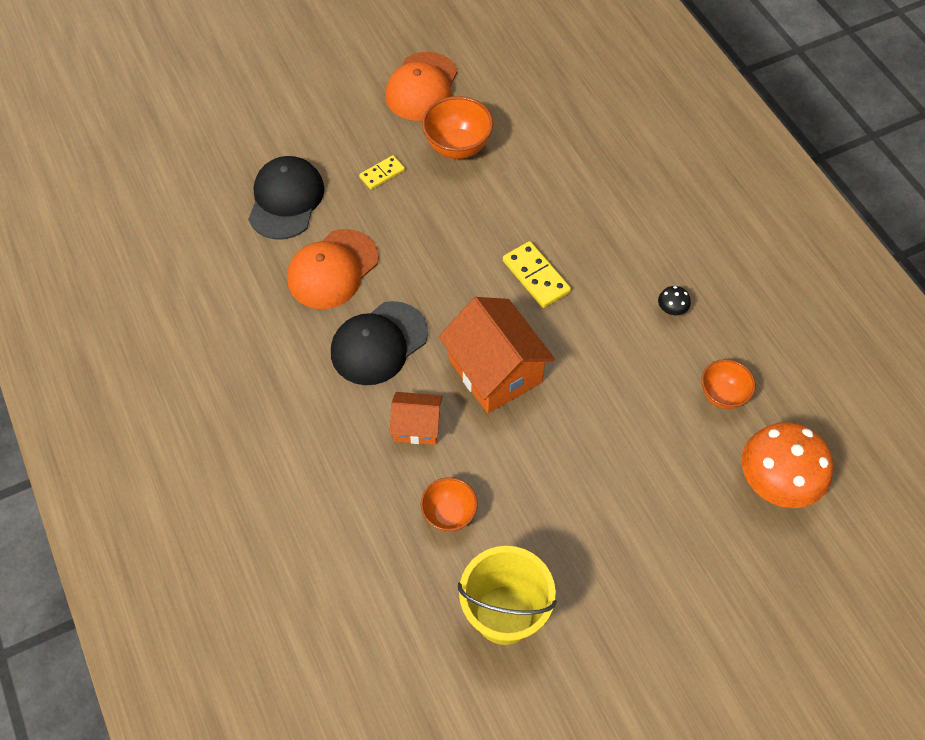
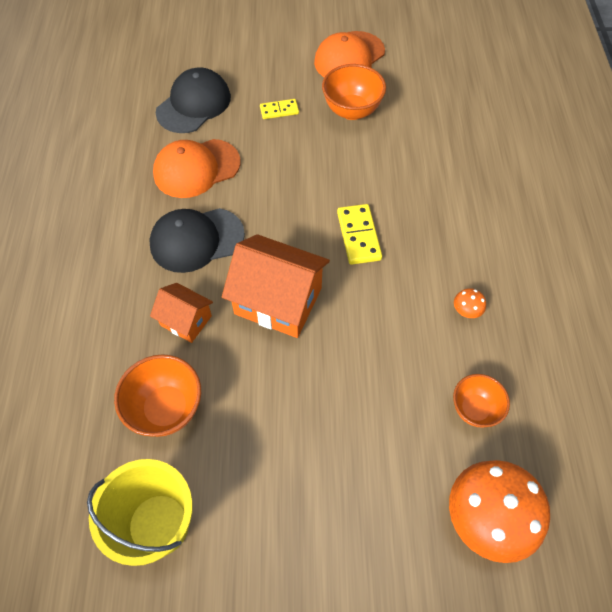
camera: 25 degrees right, 0 degrees up
(449, 514) = (166, 408): orange bowl -> orange bowl, size x1.51
(495, 371) = (278, 301): orange house -> orange house turned 60 degrees counterclockwise
(672, 308) = (466, 310): black mushroom -> orange mushroom

